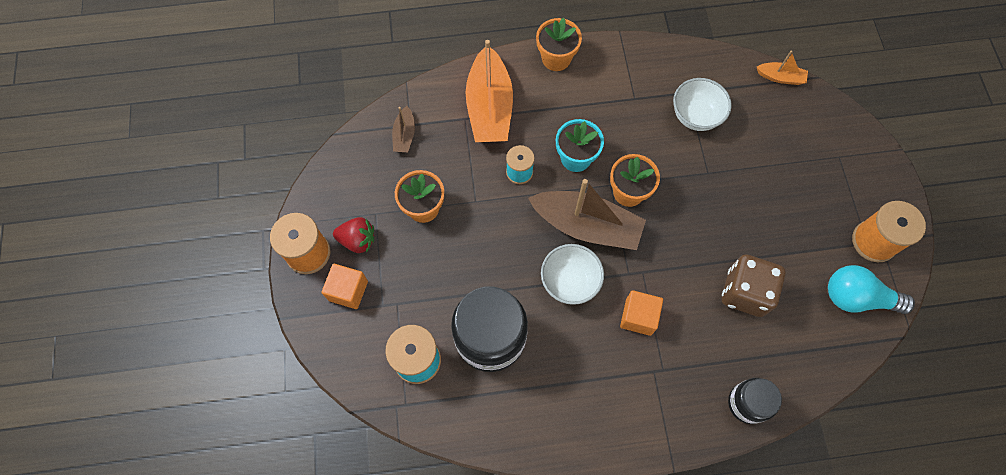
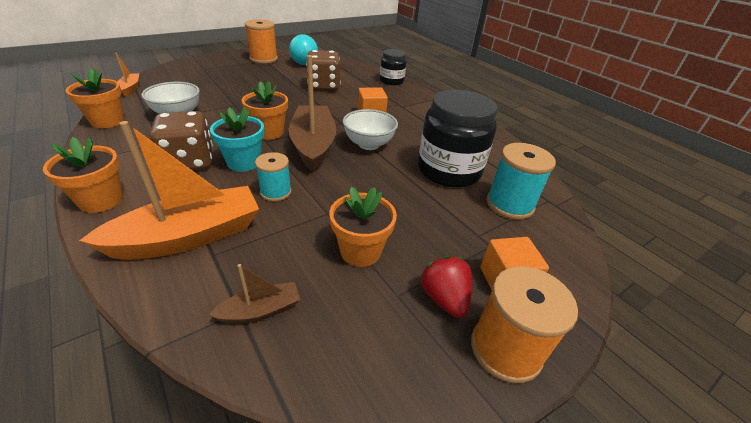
camera: 120 degrees left, 30 degrees down
(592, 117) = (189, 162): none -> brown dice
(695, 59) = (107, 121): none -> orange flower pot

